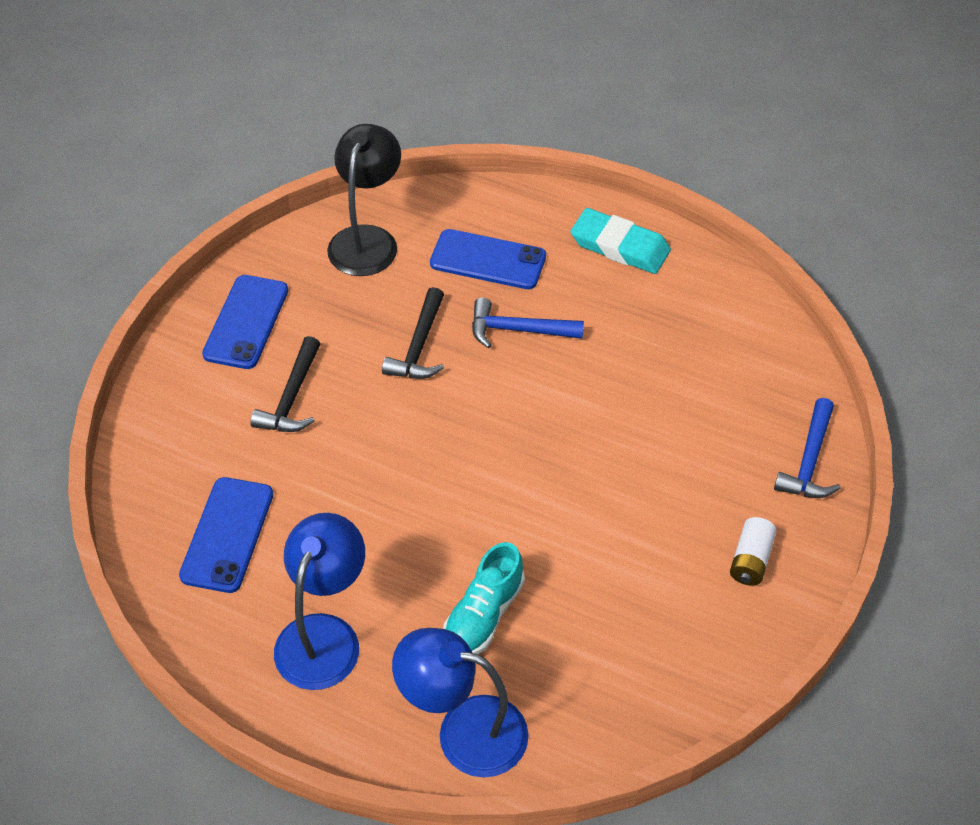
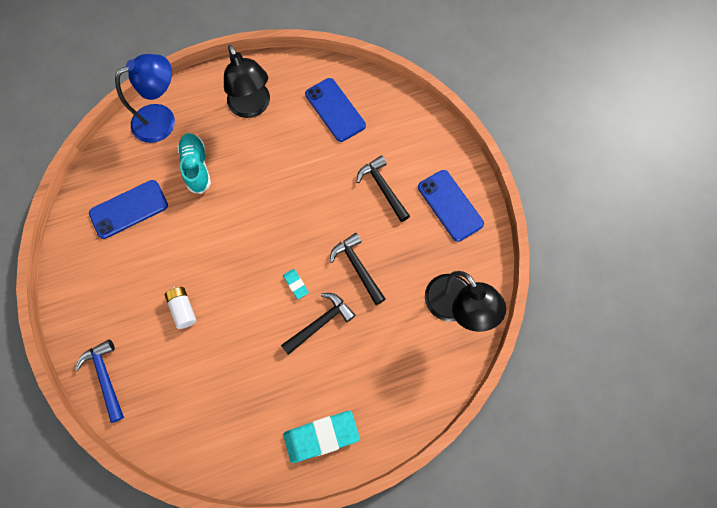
camera: 135 degrees right, 20 degrees up
(324, 635) = (252, 107): blue lamp -> black lamp
(488, 260) = (381, 354): blue phone -> blue phone (129, 209)
(504, 383) = (296, 284): none -> turquoise eraser
(518, 330) = (320, 322): blue hammer -> black hammer
(750, 560) = (98, 292): white battery -> white battery (183, 309)

